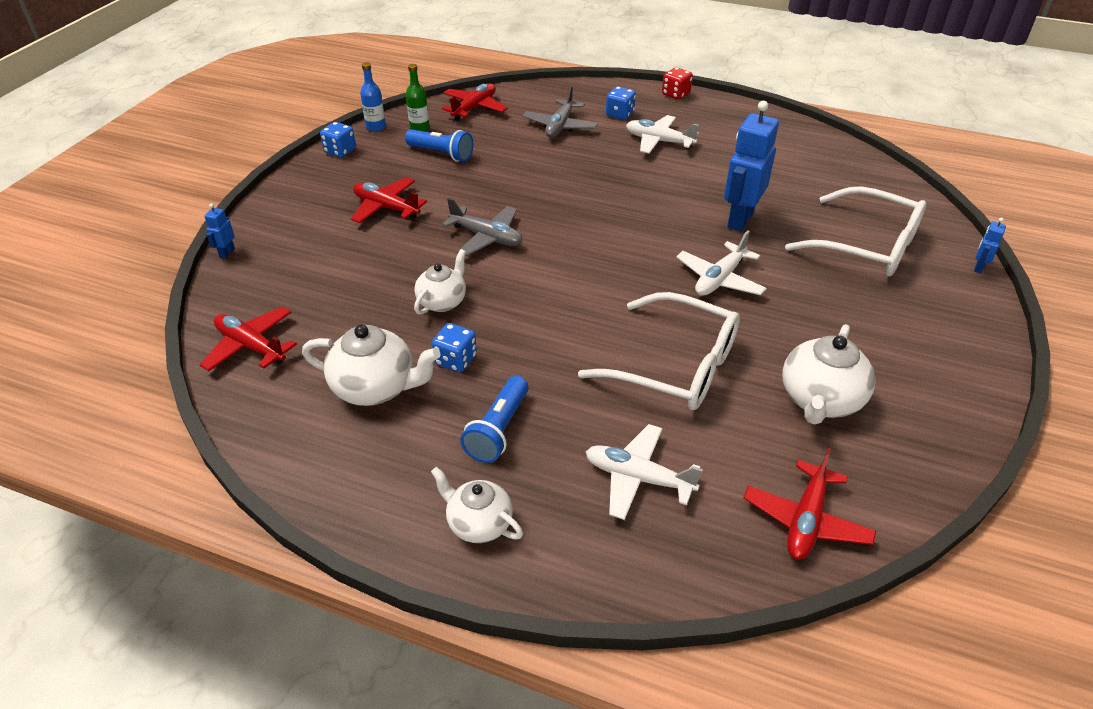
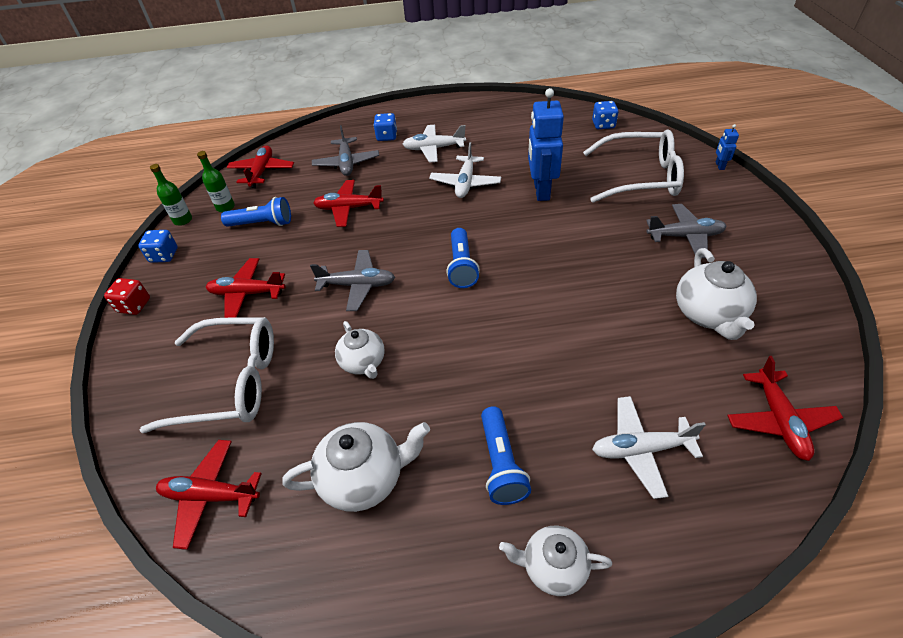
camera: 25 degrees left, 5 degrees up
(227, 253) = (116, 406): blue robot -> none
(376, 127) = (183, 220): blue bottle -> green bottle
(442, 301) = (363, 362): white teapot -> white teapot turned 150 degrees clockwise
(455, 360) = (416, 414): blue dice -> blue dice (603, 125)
(530, 168) = (349, 208): none -> red plane
(597, 258) = (462, 266): none -> blue flashlight
(674, 365) = (589, 334): white glasses -> white glasses (229, 383)
(675, 94) = (417, 106): red dice -> red dice (134, 306)
(719, 279) = (565, 246): white plane -> white plane (465, 183)
(864, 320) = (685, 236): none -> grey plane

